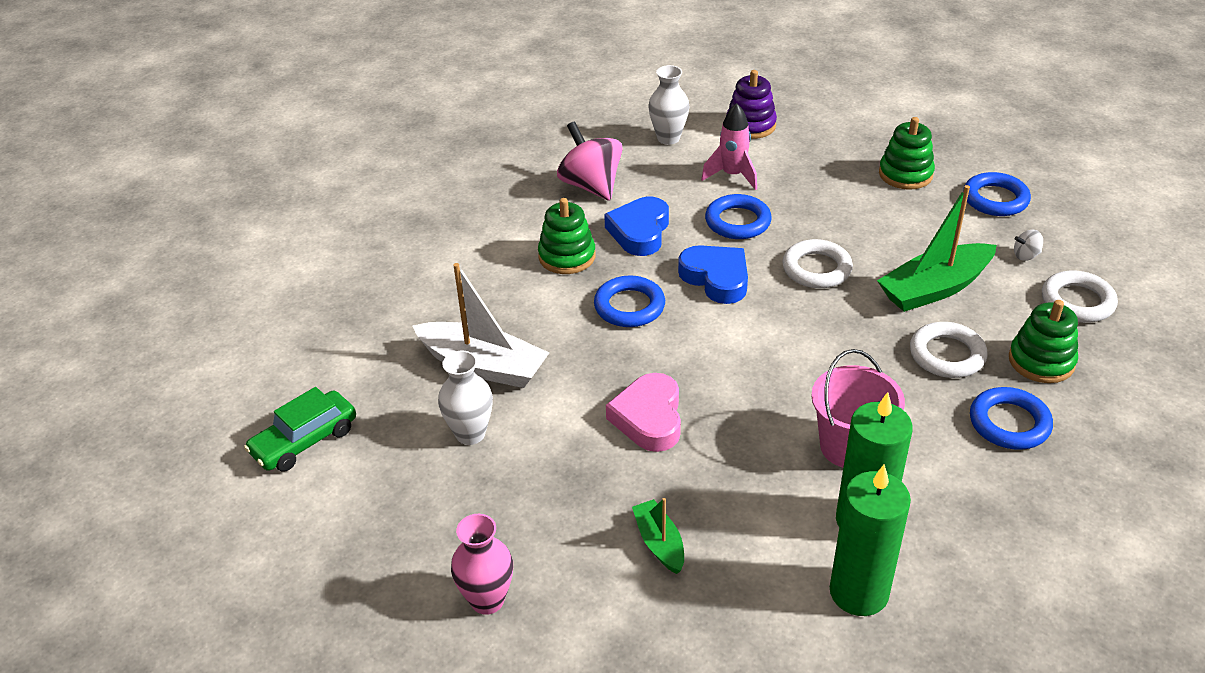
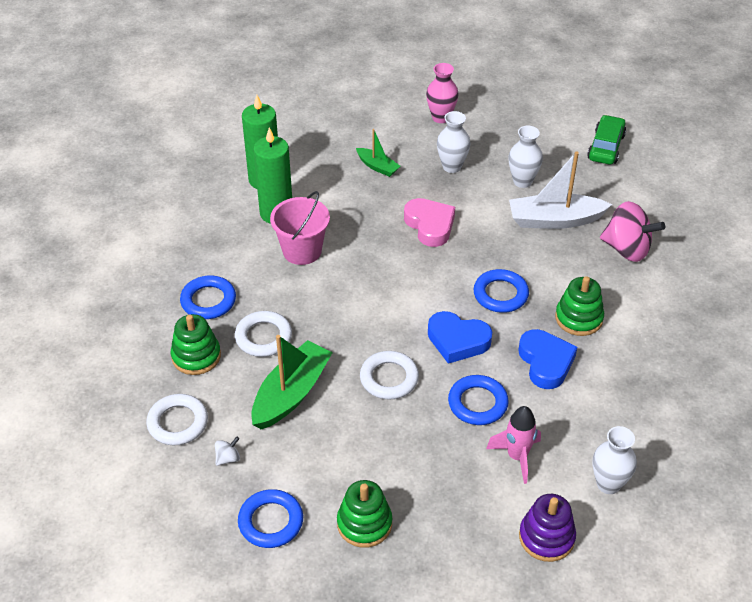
camera: 150 degrees right, 5 degrees up
(547, 497) = (452, 167): none -> white vase
(591, 186) = (624, 395): pink spinning top -> pink spinning top (627, 249)

